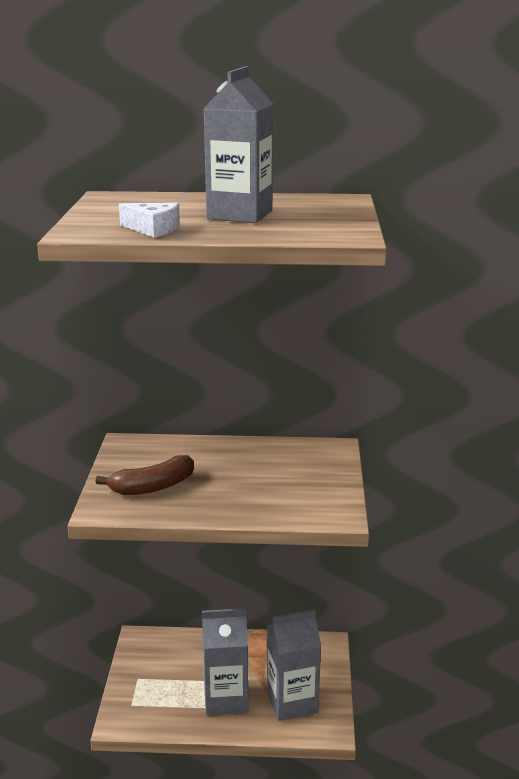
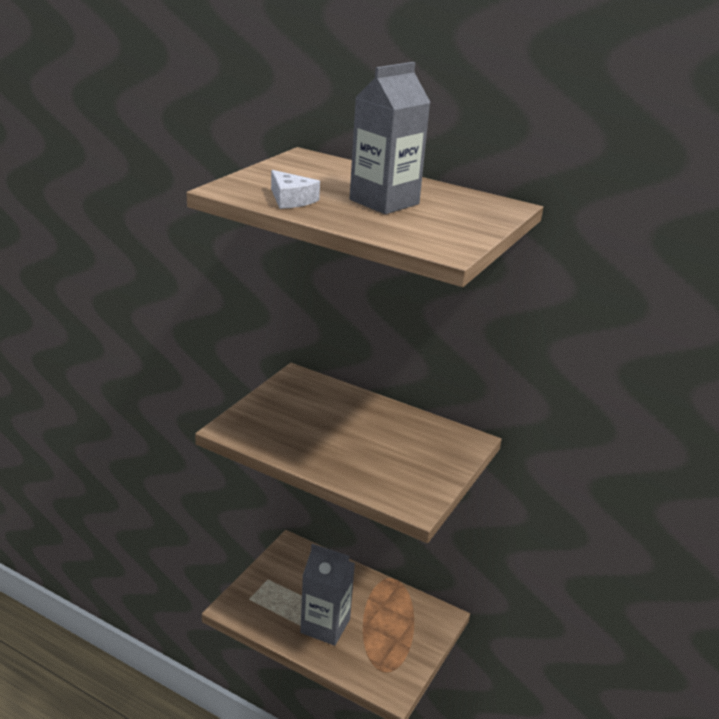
camera: 25 degrees right, 5 degrees up
(153, 487) = (285, 423): brown banana -> none
(292, 702) = (377, 653): grey carton -> none

